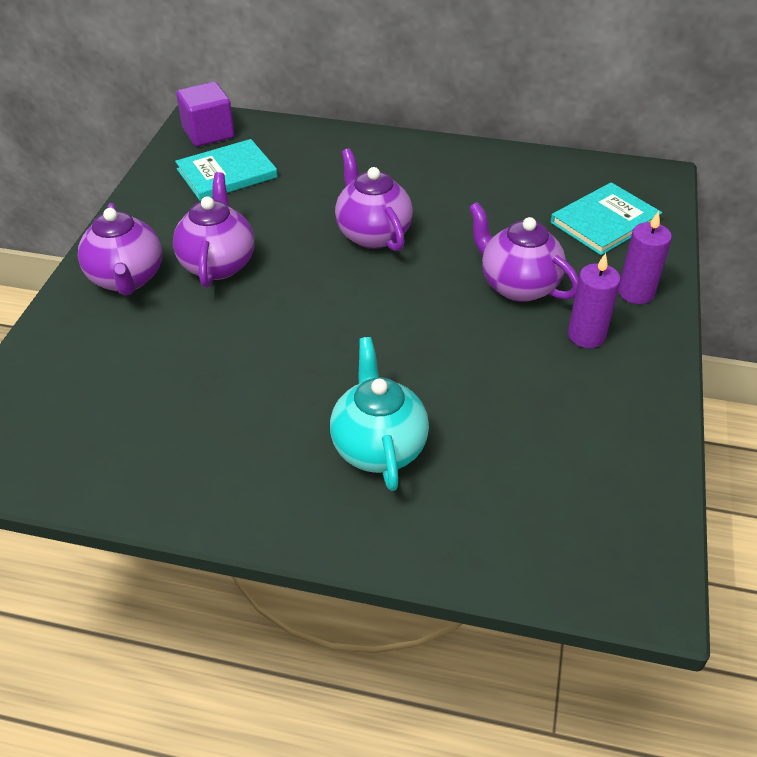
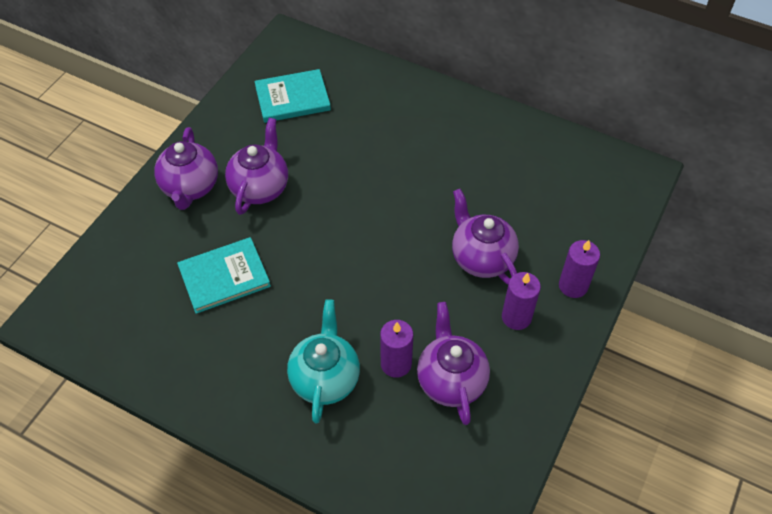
camera: 15 degrees right, 10 degrees up
(208, 133) = (290, 53): purple cube -> none
(372, 234) = (386, 183): purple teapot -> purple teapot (451, 380)
(462, 412) = (396, 364): none -> purple candle
(605, 222) = (578, 210): turquoise book -> turquoise book (224, 277)

